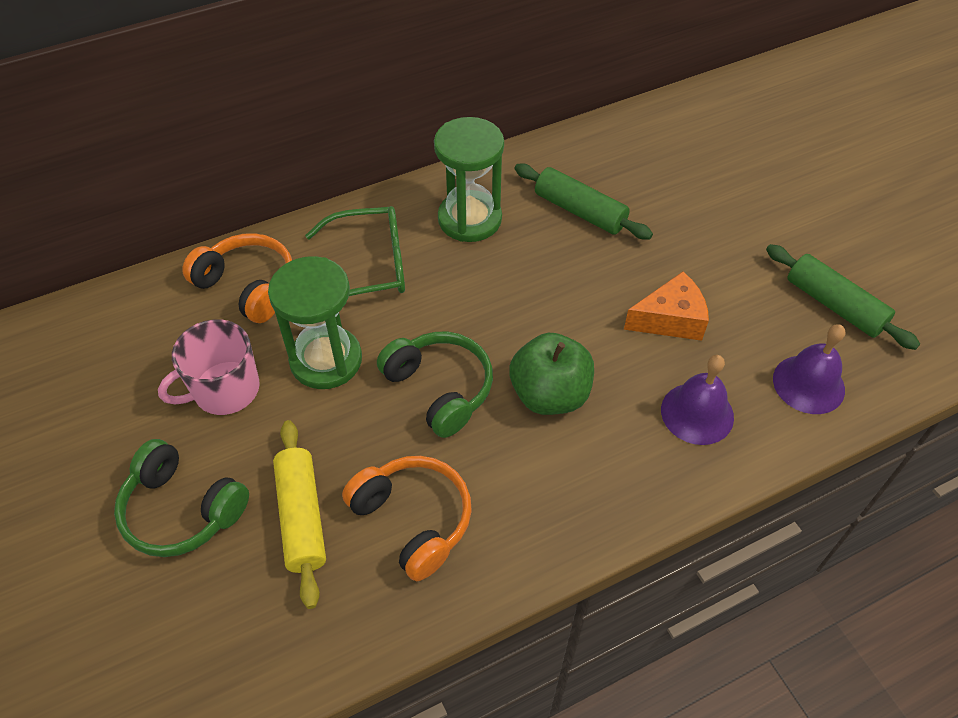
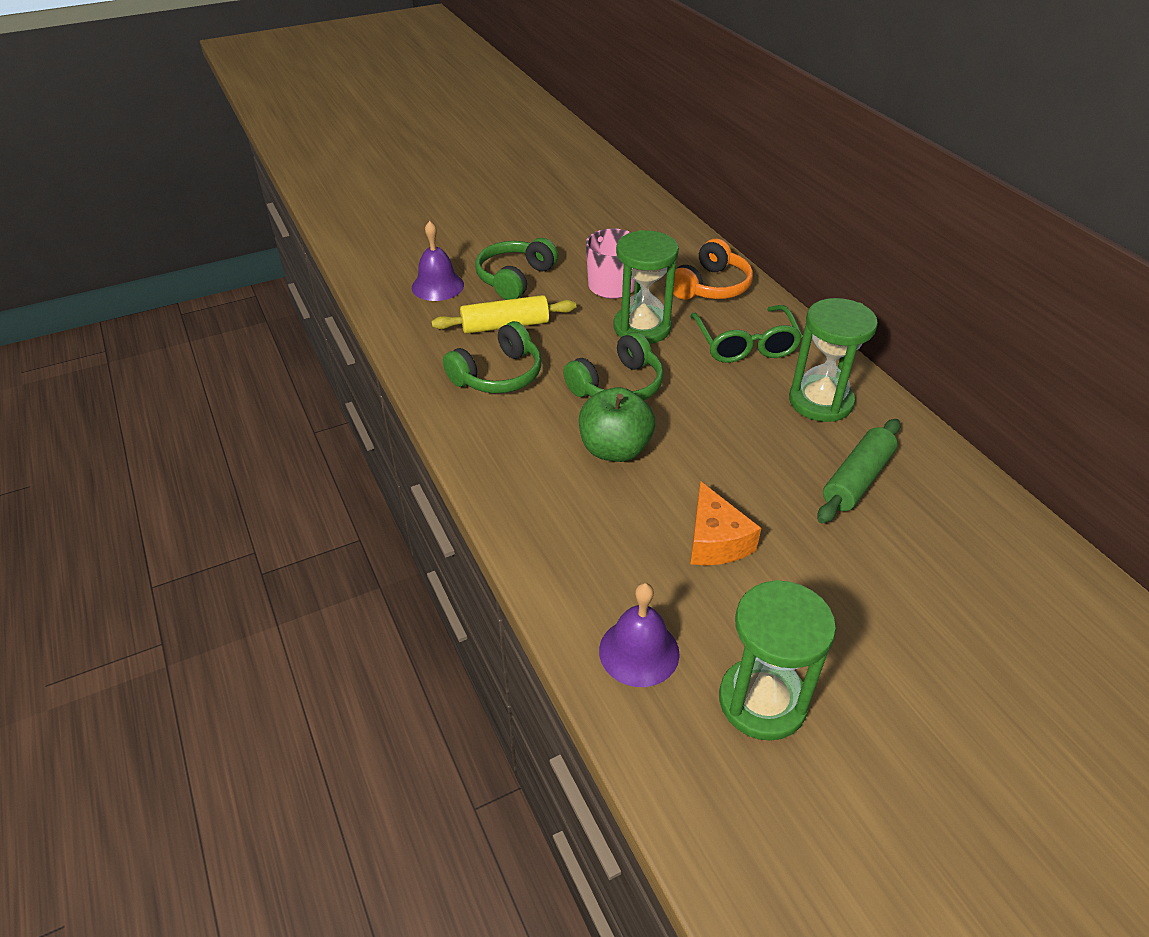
camera: 90 degrees right, 10 degrees down
(413, 520) = (498, 375): orange headphones -> green headphones
(697, 413) = (597, 550): purple bell -> purple bell (437, 286)
(834, 305) = (762, 701): green rolling pin -> green hourglass

